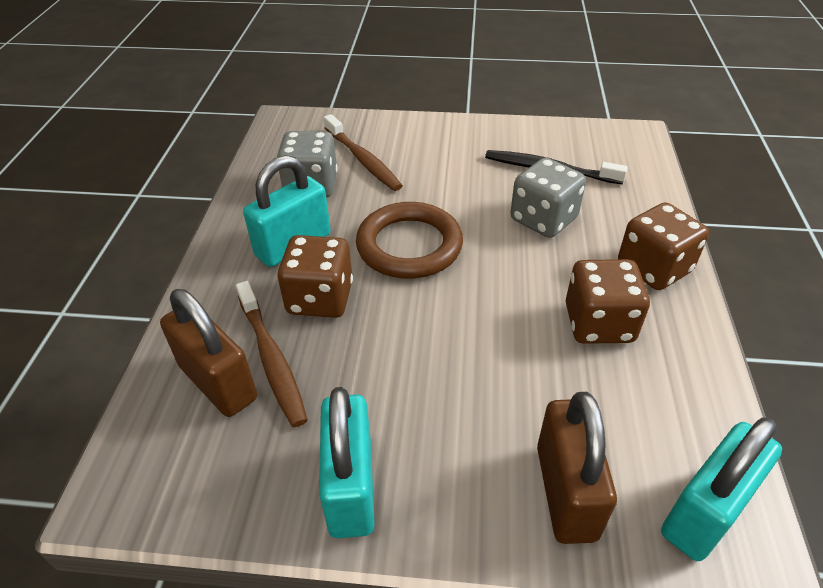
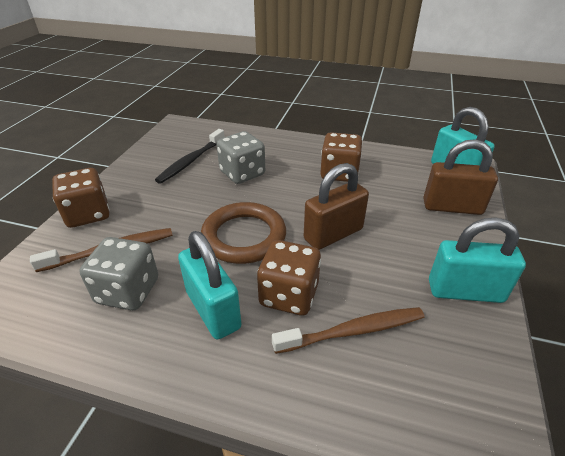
camera: 80 degrees left, 5 degrees down
(218, 382) = (377, 372): brown padlock -> brown padlock (333, 234)
(653, 268) = (300, 147): brown dice -> brown dice (88, 214)

